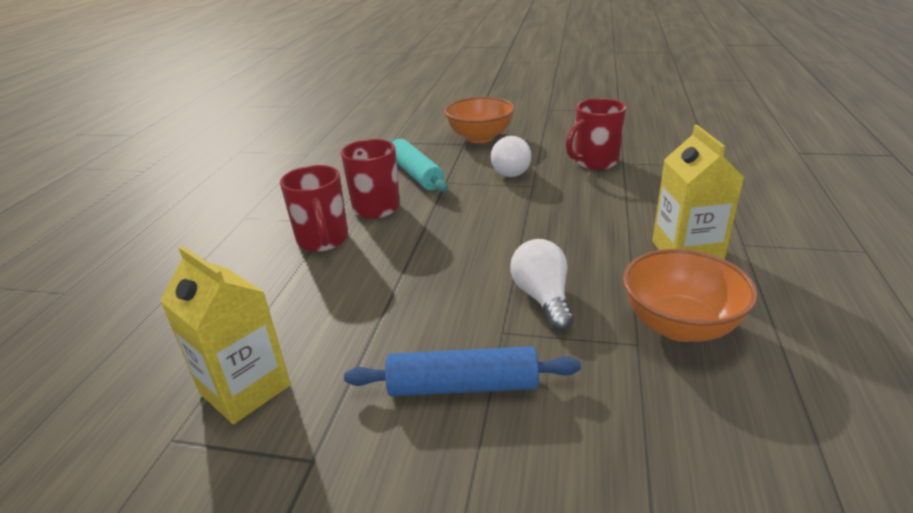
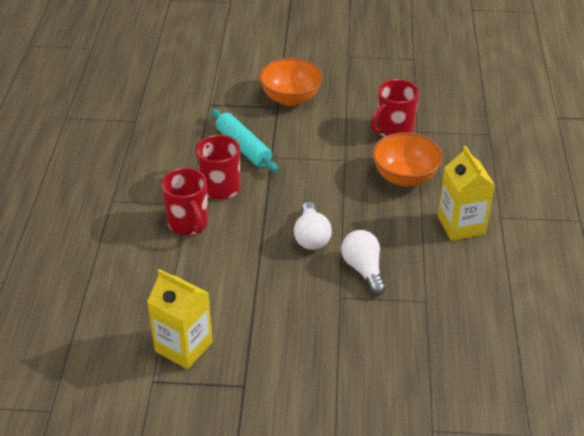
camera: 10 degrees left, 10 degrees up
(463, 386) = (321, 336): blue rolling pin -> none
(510, 170) = (324, 141): white light bulb -> white light bulb (311, 237)
(679, 325) = (452, 286): orange bowl -> orange bowl (405, 177)

